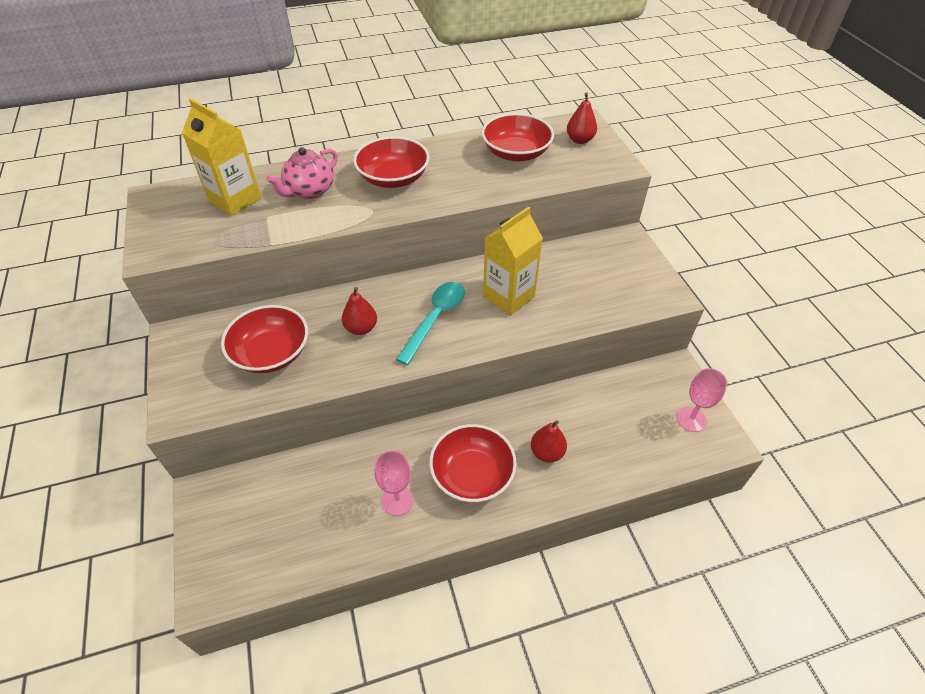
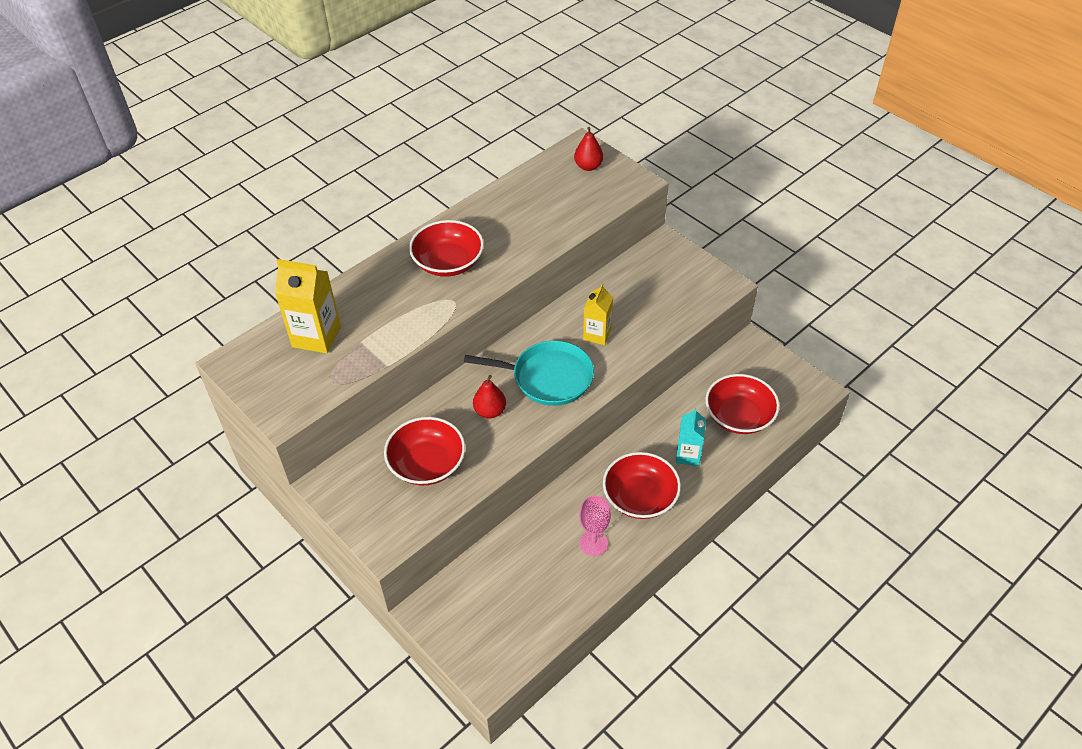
camera: 25 degrees left, 0 degrees up
(309, 191) = (380, 302): pink teapot -> none
(435, 318) = (548, 377): turquoise spoon -> turquoise pan
(508, 296) = (597, 334): yellow carton -> yellow carton, size x0.64
(516, 153) = (541, 198): red bowl -> red bowl (739, 416)
(547, 452) = (688, 455): red pear -> turquoise carton
(691, 419) = (783, 382): pink goblet -> none

